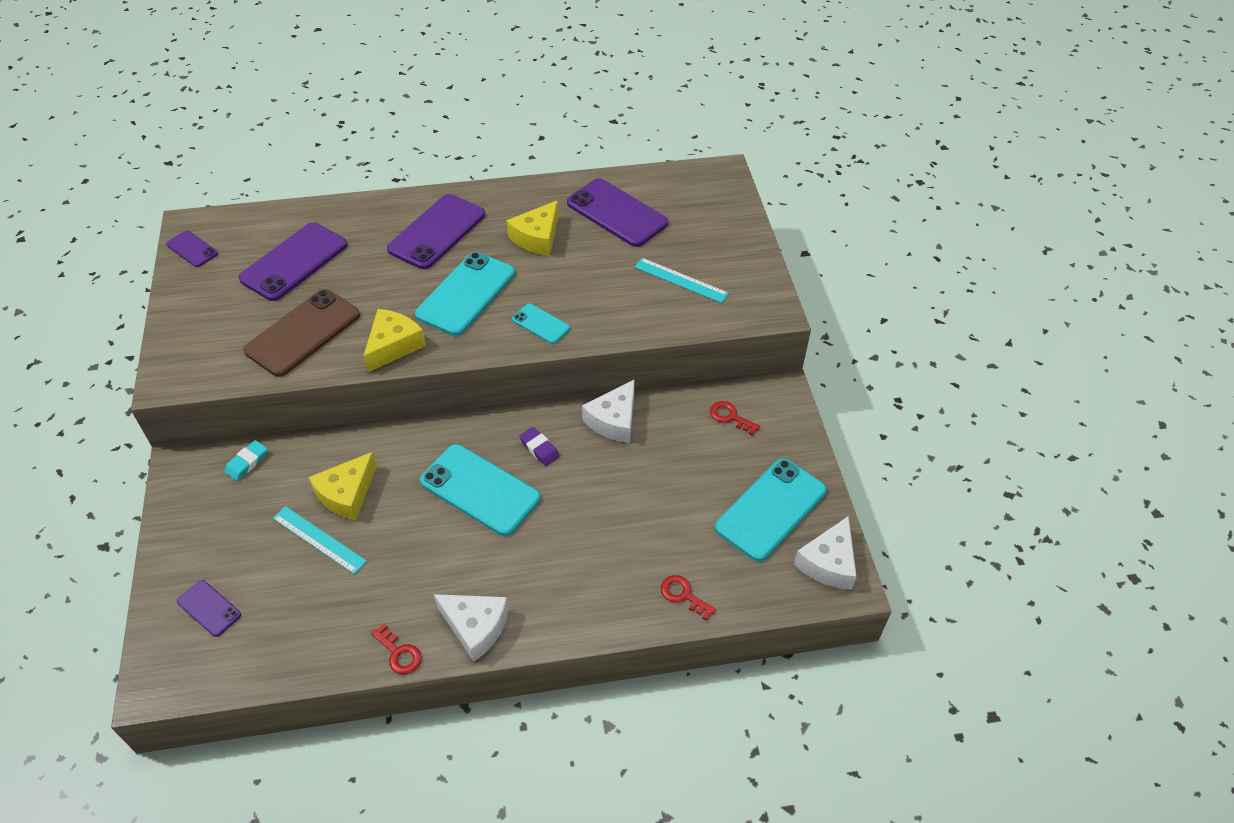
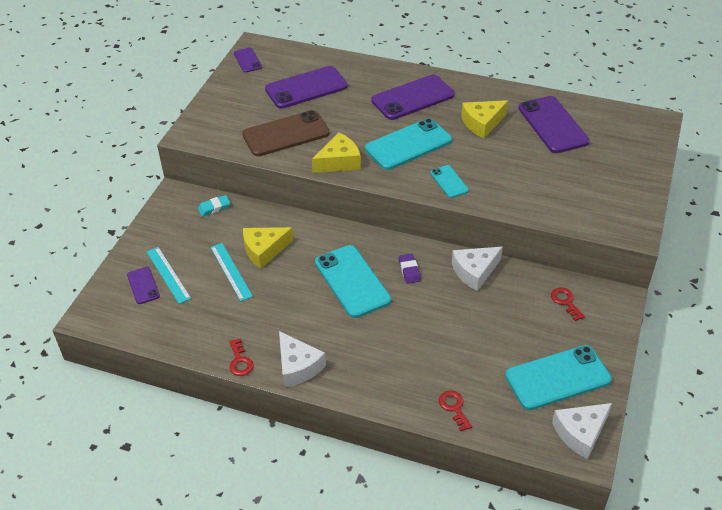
camera: 30 degrees right, 5 degrees down
(681, 280) = (573, 186): turquoise ruler -> turquoise ruler (168, 275)

